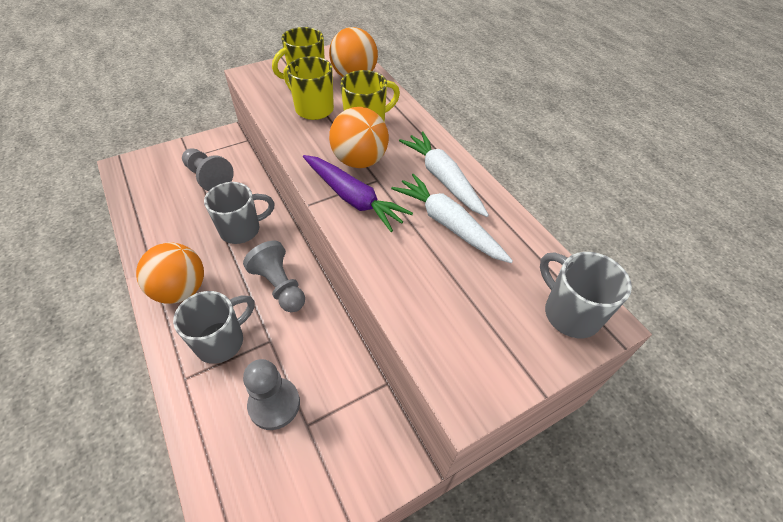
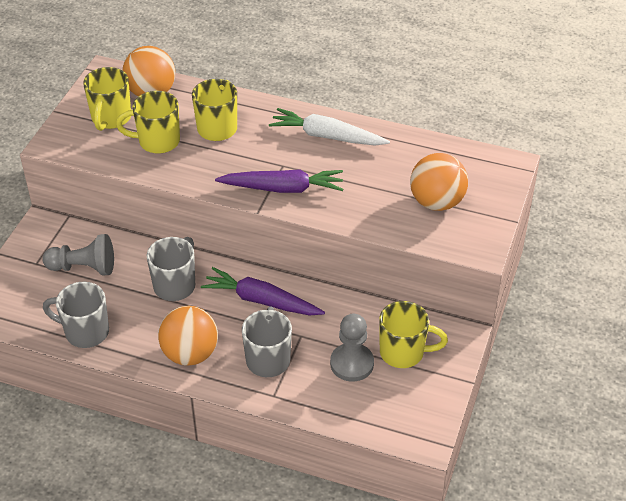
camera: 40 degrees left, 5 degrees down
(280, 286) = (261, 300): grey pawn -> purple carrot
(328, 433) = (403, 352): none -> yellow mug
(360, 161) = (252, 160): orange ball -> orange ball (436, 202)
(448, 224) = (366, 165): white carrot -> none
(569, 313) = (489, 172): grey mug -> grey mug (85, 332)

